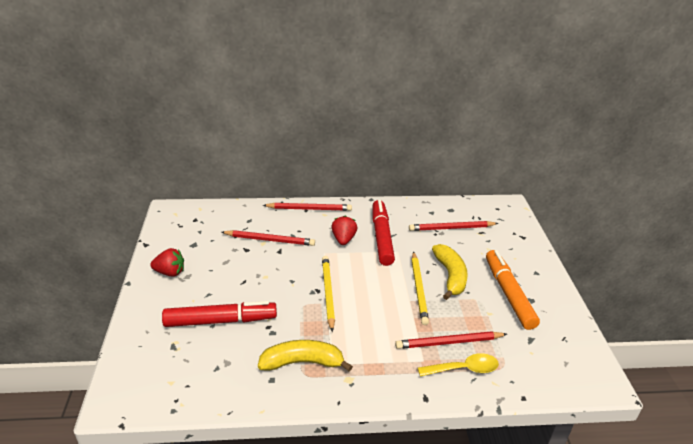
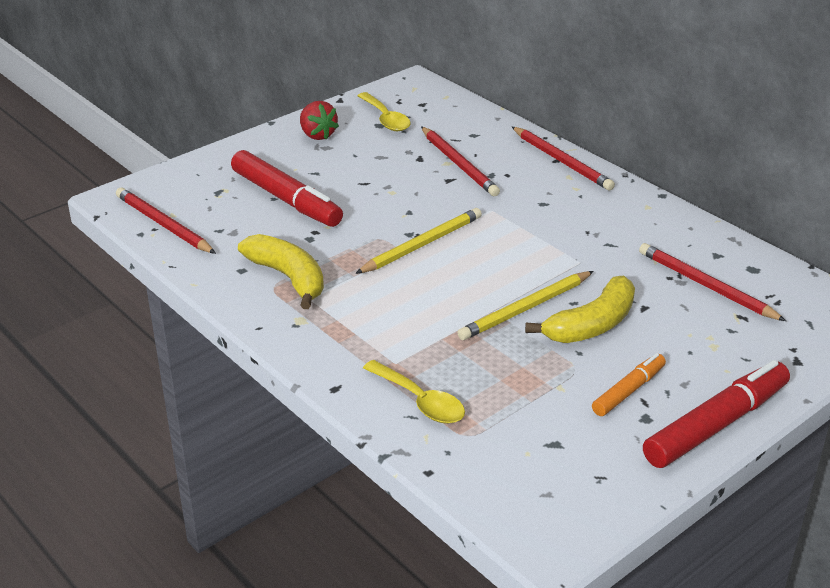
camera: 55 degrees right, 0 degrees up
(191, 239) = (386, 119): none -> yellow spoon
(343, 239) = (539, 212): red strawberry -> none
(382, 237) = (590, 237): red marker -> red marker (716, 425)
(449, 342) = (454, 372): red pencil -> red pencil (163, 225)
(508, 294) = (628, 391): orange marker -> orange marker, size x0.56

